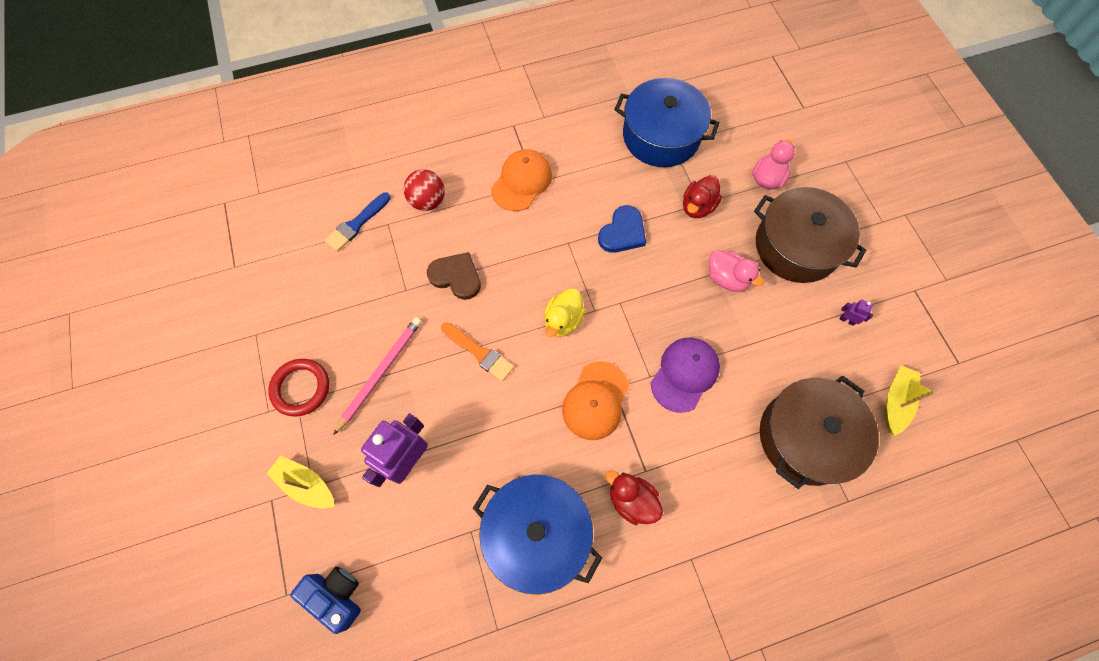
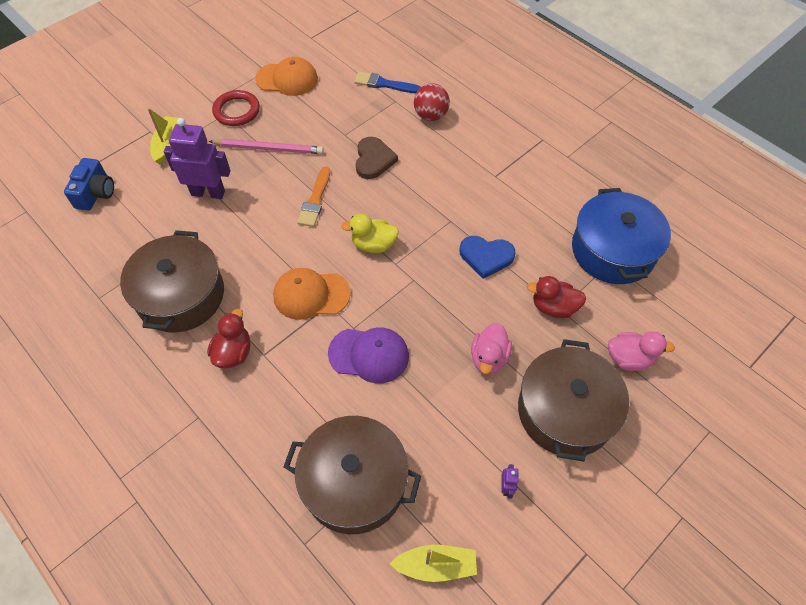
camera: 65 degrees right, 10 degrees down
(522, 182) = (490, 166): orange cap -> orange cap (287, 79)
(537, 533) = (181, 295): blue pot -> brown pot

